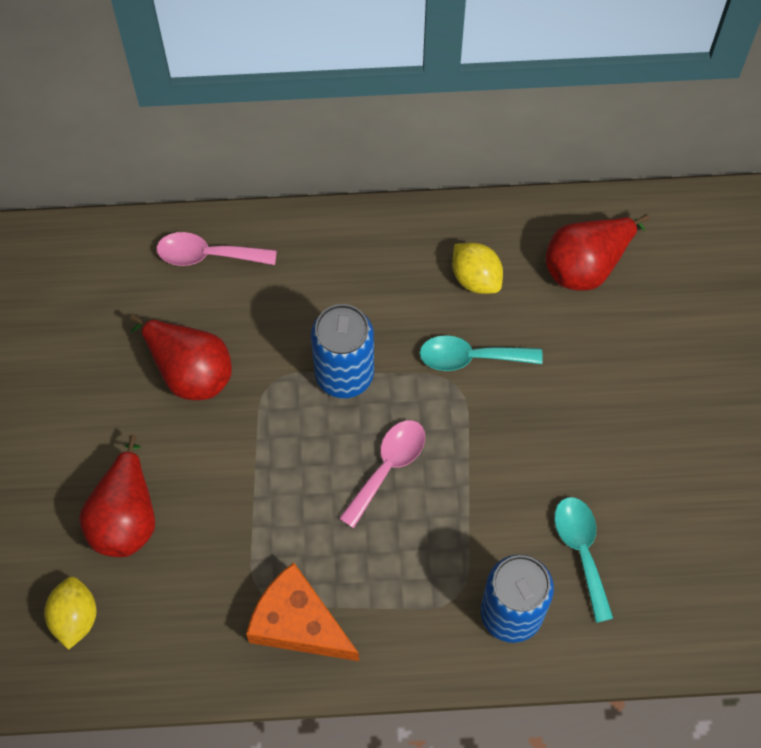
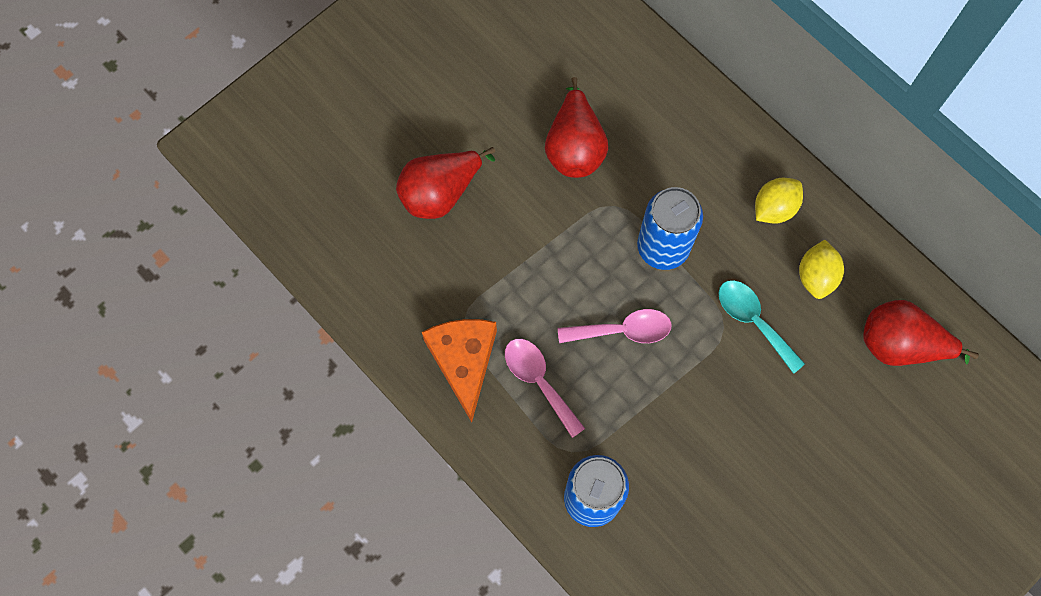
camera: 50 degrees right, 5 degrees up
(75, 617) = (349, 219): yellow lemon -> yellow lemon (774, 208)
(207, 255) = (665, 90): pink spoon -> pink spoon (538, 381)
(581, 551) = (680, 512): turquoise spoon -> none

